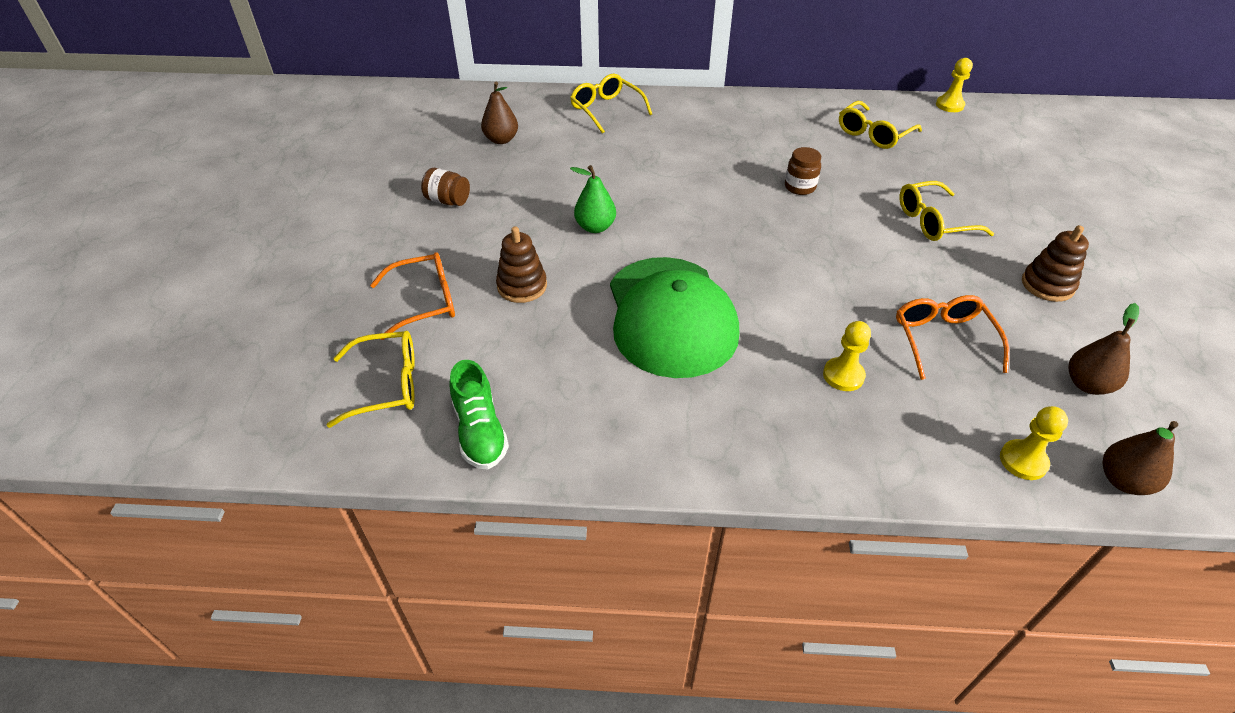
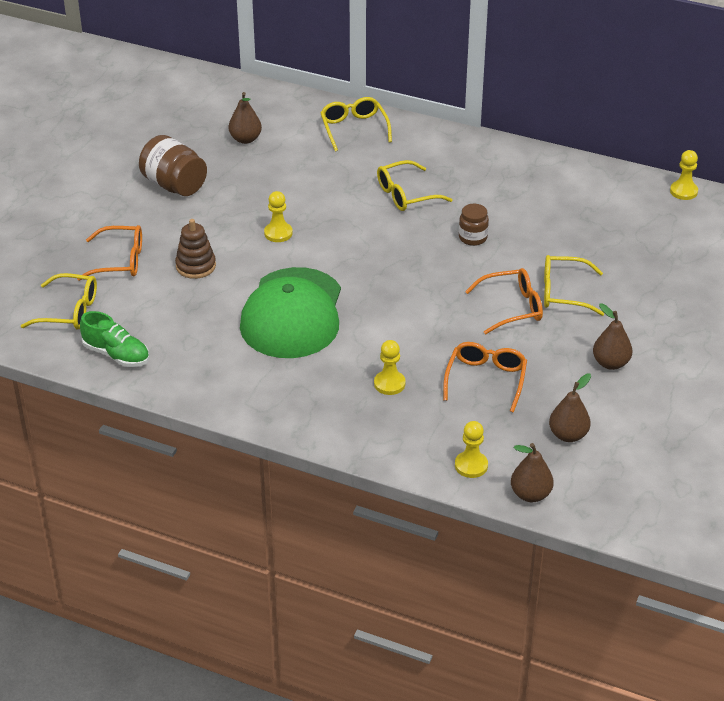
camera: 20 degrees right, 5 degrees down
(448, 201) = (174, 185): brown jar -> brown jar, size x1.71
(480, 431) = (116, 354): green shoe -> green shoe turned 60 degrees counterclockwise
(595, 227) = (278, 233): green pear -> yellow pawn
(873, 134) = (582, 204): yellow glasses -> yellow glasses (406, 195)
(898, 249) = (512, 307): none -> orange glasses
(1047, 285) = (610, 363): brown stacking toy -> brown pear

